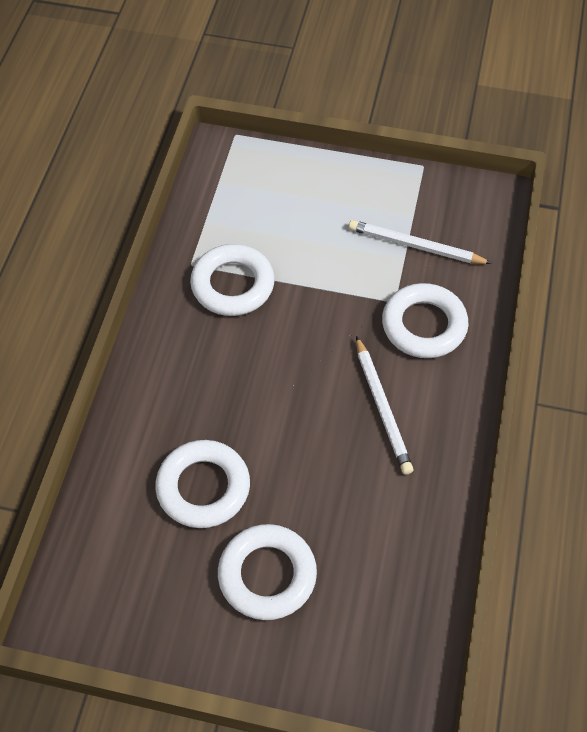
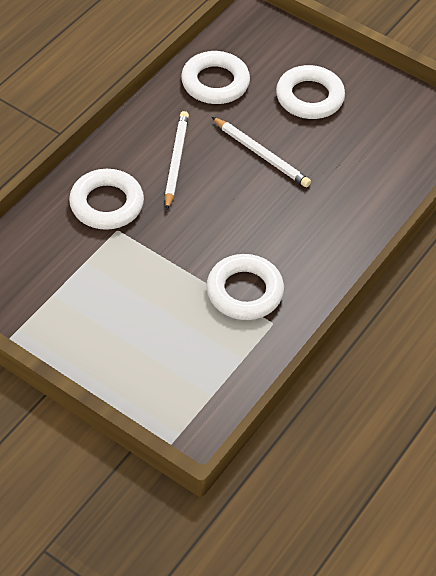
camera: 160 degrees left, 5 degrees down
(203, 487) = (331, 158): white ring -> white ring (215, 82)
(416, 246) = (69, 267): white pencil -> white pencil (261, 154)

